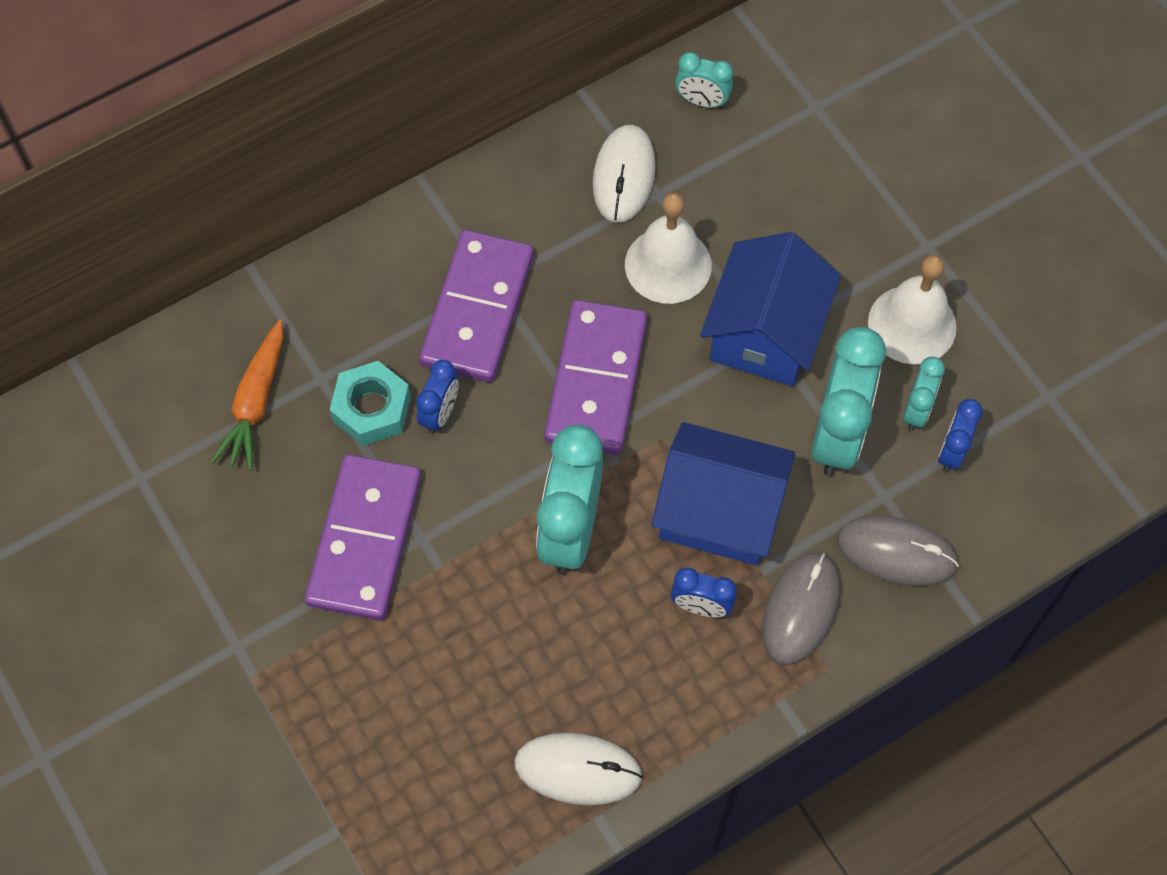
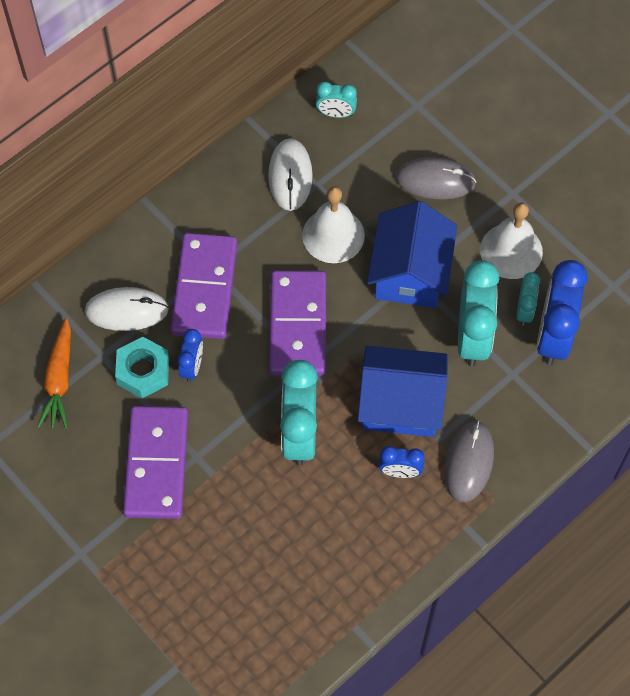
camera: 10 degrees left, 0 degrees up
(578, 770) = (335, 598): white mouse -> white mouse (126, 310)
(896, 552) = (527, 412): grey mouse -> grey mouse (435, 180)
(952, 451) = (553, 335): blue clock -> blue clock, size x1.95

